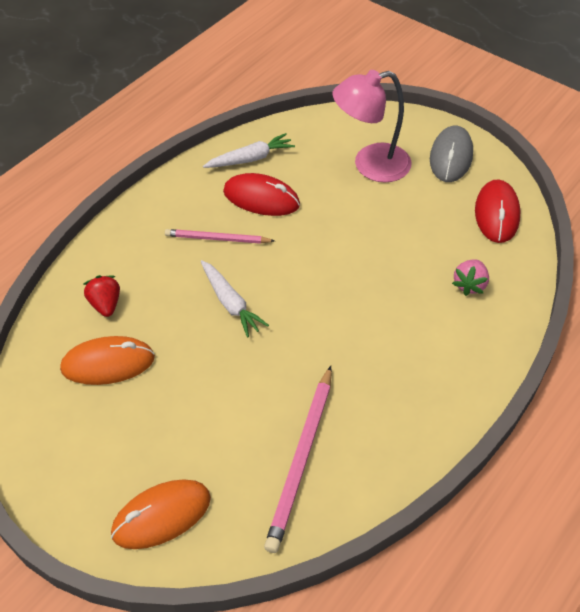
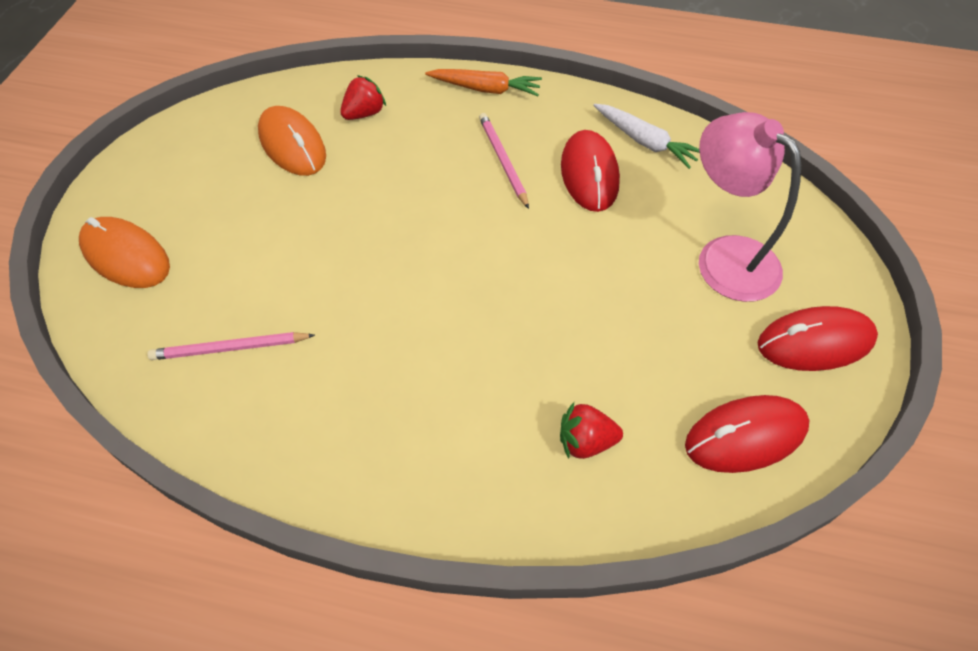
camera: 65 degrees right, 5 degrees up
(134, 221) = (485, 89): none -> orange carrot
(230, 303) = (417, 206): white carrot -> none
(301, 459) = (230, 348): pink pencil -> pink pencil, size x0.62
(451, 157) = (815, 342): grey mouse -> red mouse
(469, 285) = (585, 441): pink strawberry -> red strawberry

